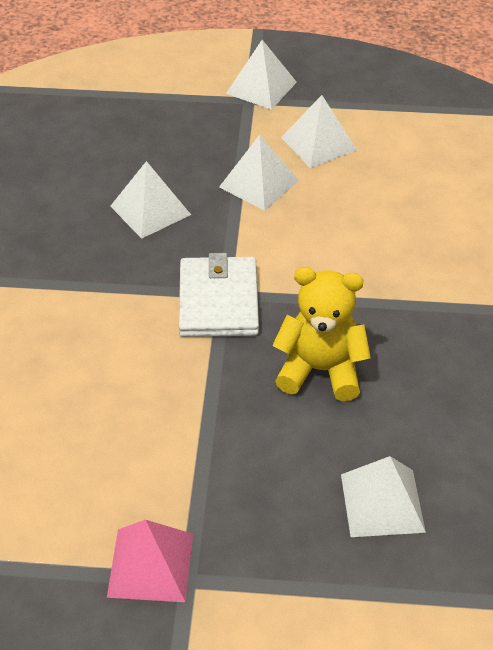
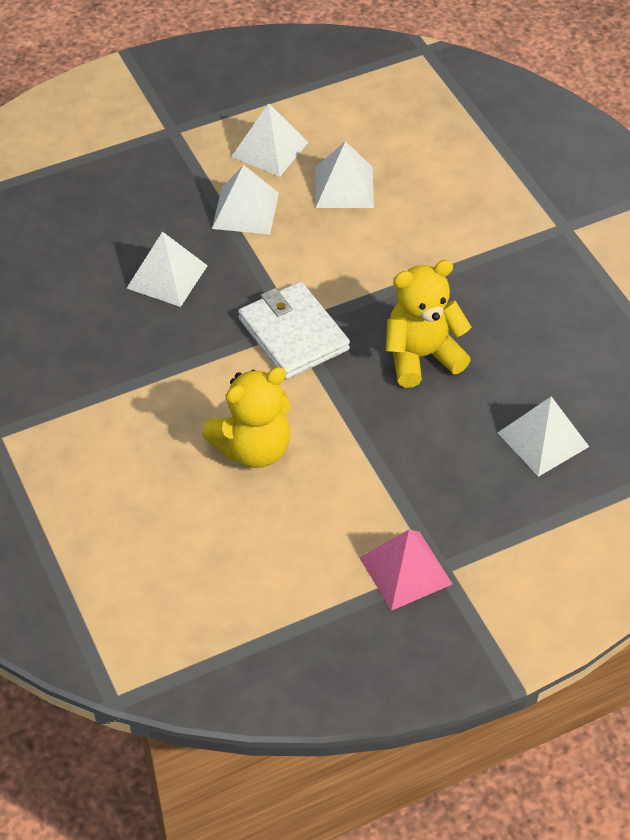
camera: 30 degrees left, 5 degrees up
(104, 383) = (253, 448): none -> yellow teddy bear
(261, 87) = (174, 112): white pyramid -> white pyramid (344, 187)

